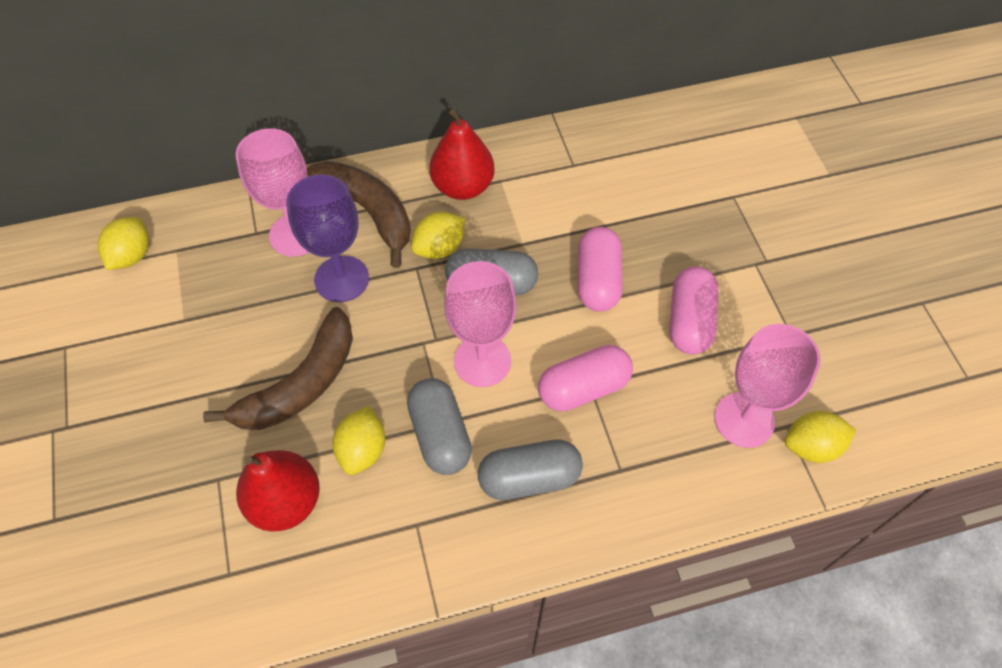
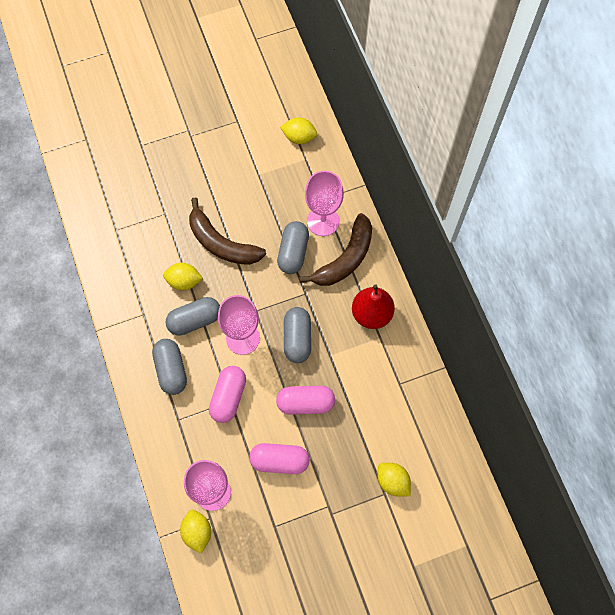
camera: 85 degrees right, 10 degrees up
(285, 501) = (153, 248): red pear -> none
(341, 279) = (293, 252): purple goblet -> grey capsule
(439, 248) = (321, 305): yellow lemon -> yellow lemon (392, 481)
(583, 388) = (228, 397): pink capsule -> pink capsule turned 45 degrees clockwise

